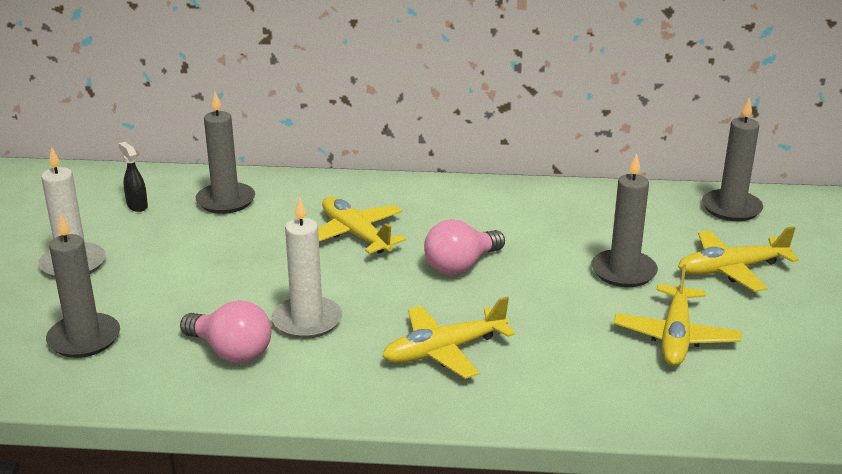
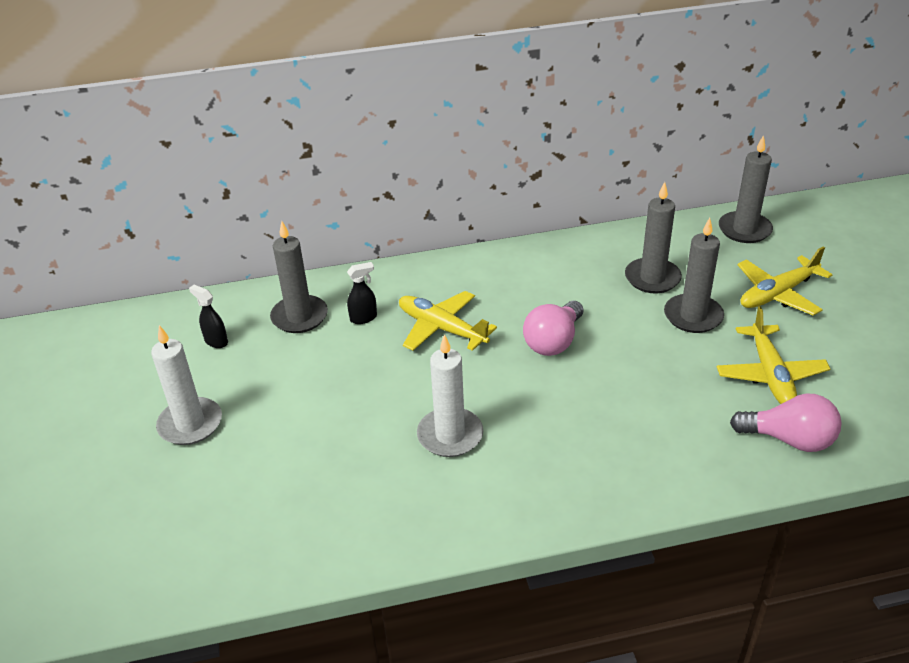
camera: 15 degrees left, 10 degrees up
(84, 339) = (250, 509): grey candle -> grey candle (652, 278)
(231, 352) = (399, 487): pink light bulb -> pink light bulb (789, 439)
(285, 212) = (364, 318): none -> black spray bottle
(444, 350) = (589, 437): yellow plane -> none

